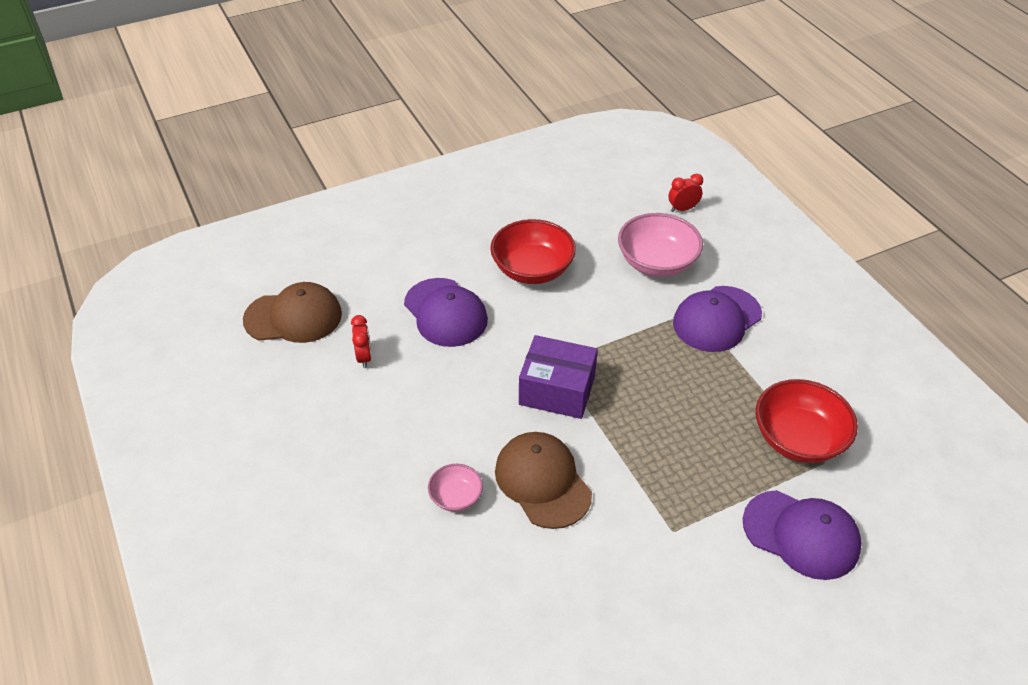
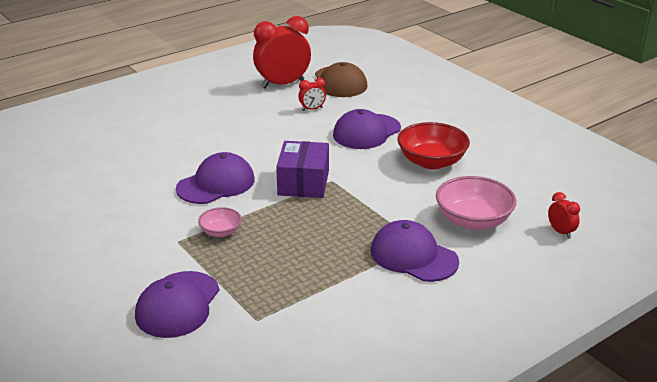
camera: 80 degrees right, 15 degrees down
(272, 380) = (282, 84): none -> red clock
(456, 497) = (199, 154): pink bowl -> pink bowl (220, 232)
(542, 482) = (216, 184): brown cap -> purple cap
(798, 439) = (280, 304): red bowl -> none

